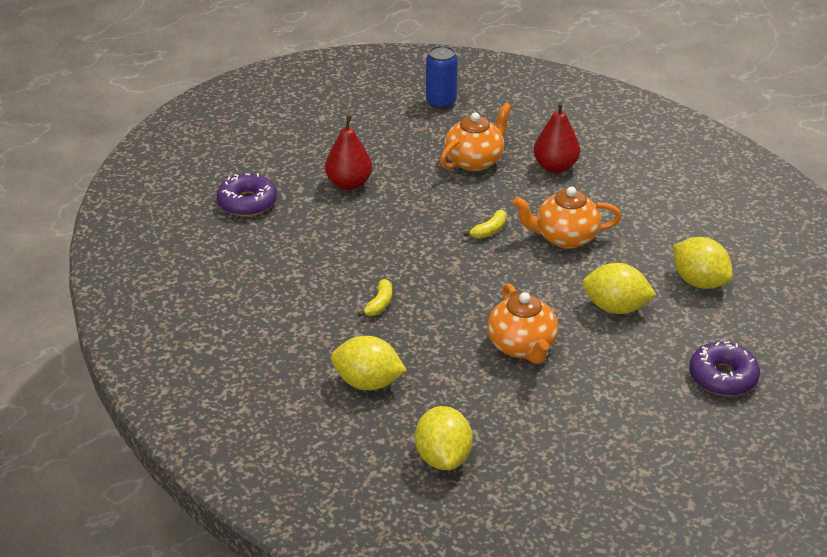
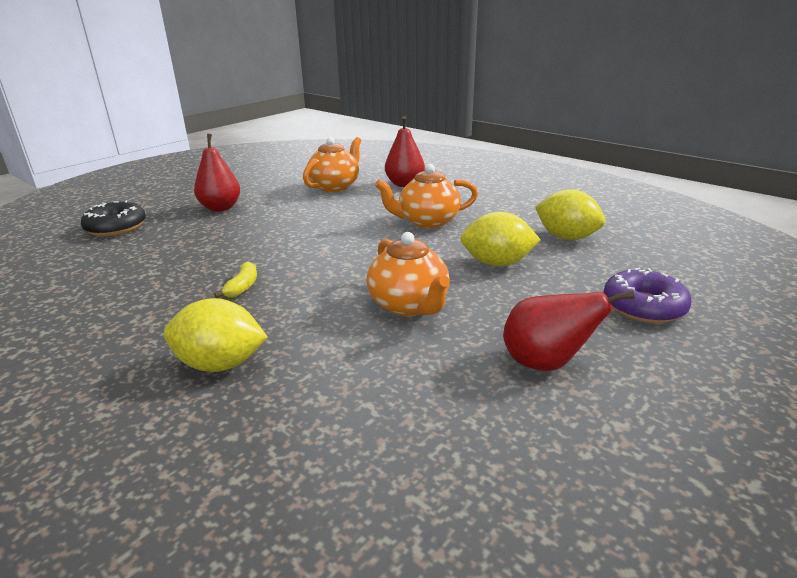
camera: 10 degrees left, 10 degrees down
(247, 202) = (116, 227): purple donut -> black donut
(441, 102) = (303, 162): blue can -> none
(443, 457) = (327, 447): yellow lemon -> none
(489, 230) = (355, 224): yellow banana -> none
(614, 418) = (546, 363): none -> red pear

